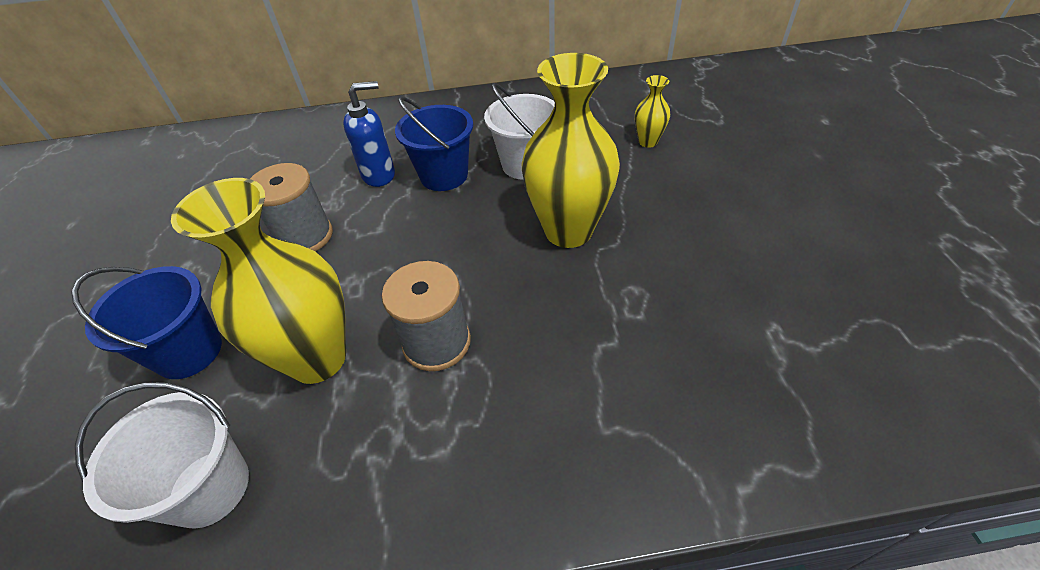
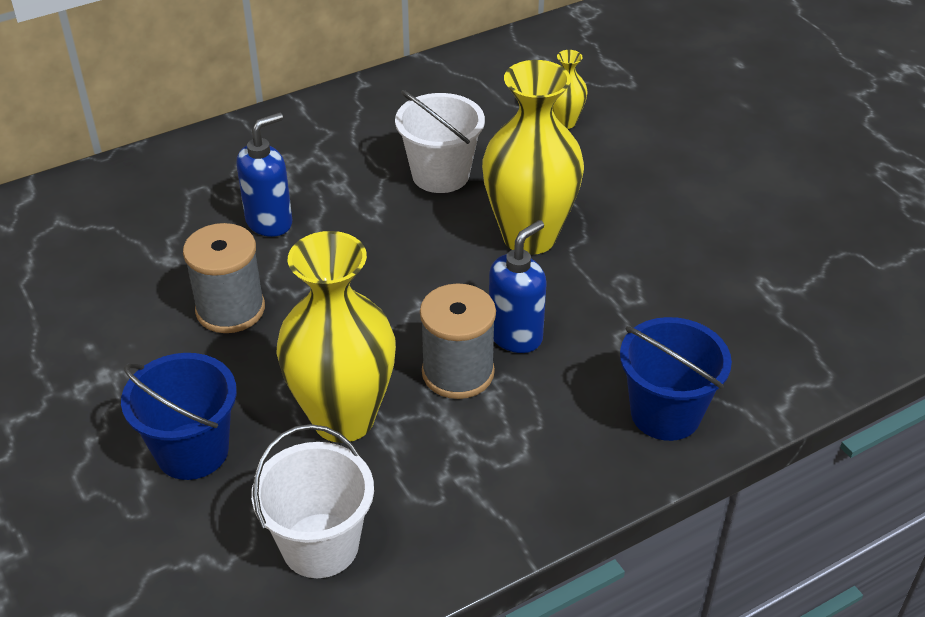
camera: 25 degrees left, 5 degrees down
(444, 175) = (351, 206): blue bucket -> blue bucket (665, 413)
(507, 320) = (515, 336): none -> blue soap dispenser

